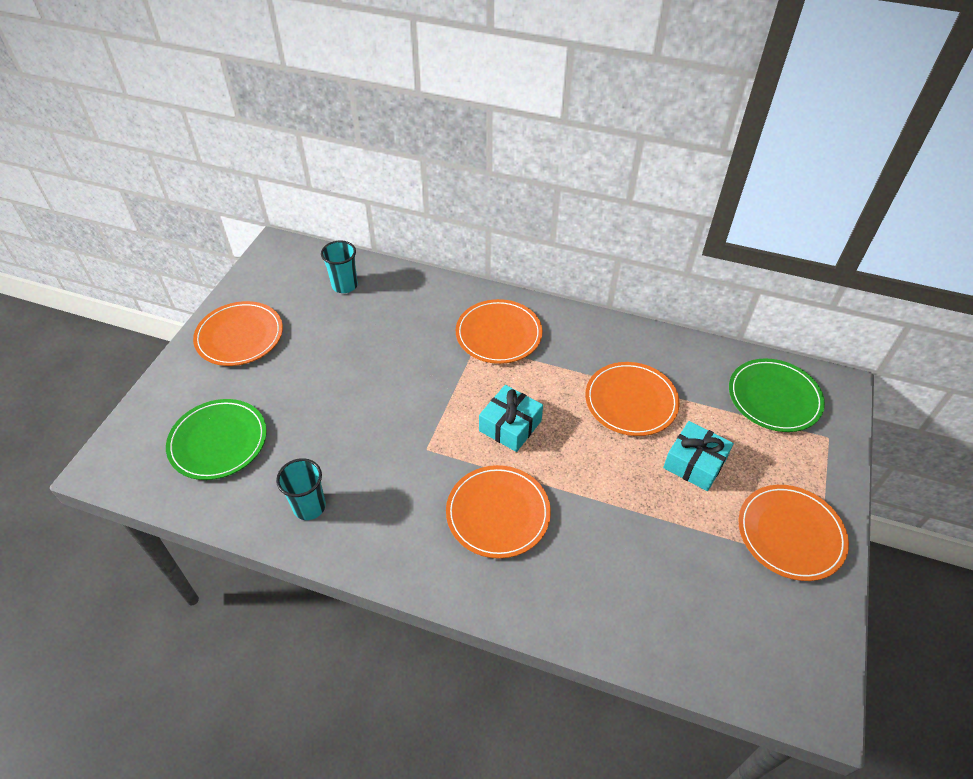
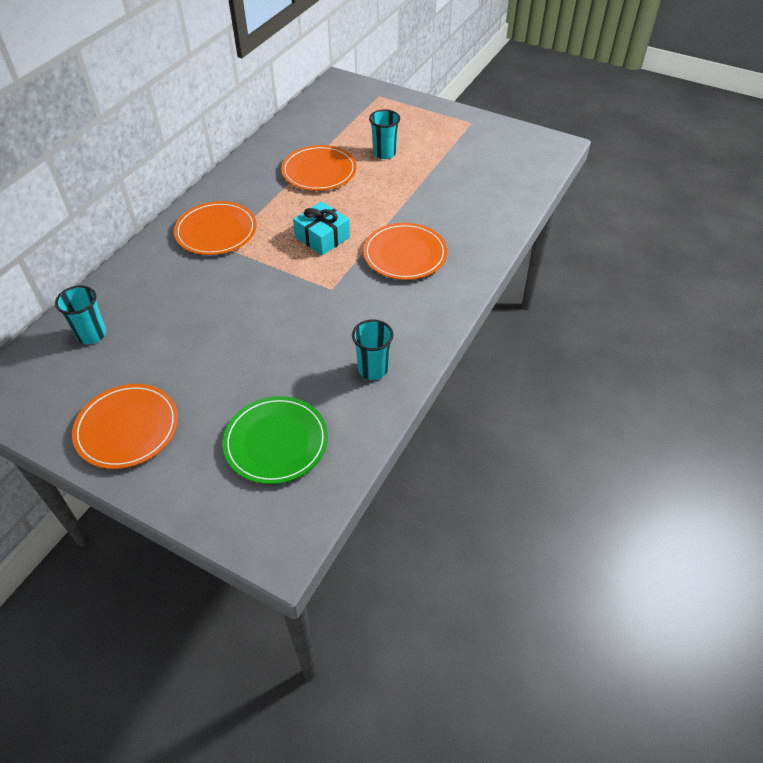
camera: 80 degrees left, 0 degrees up
(694, 463) = (384, 153): turquoise gift -> turquoise cup
(774, 397) = (338, 108): green plate -> none
(790, 534) = (448, 128): orange plate -> none

